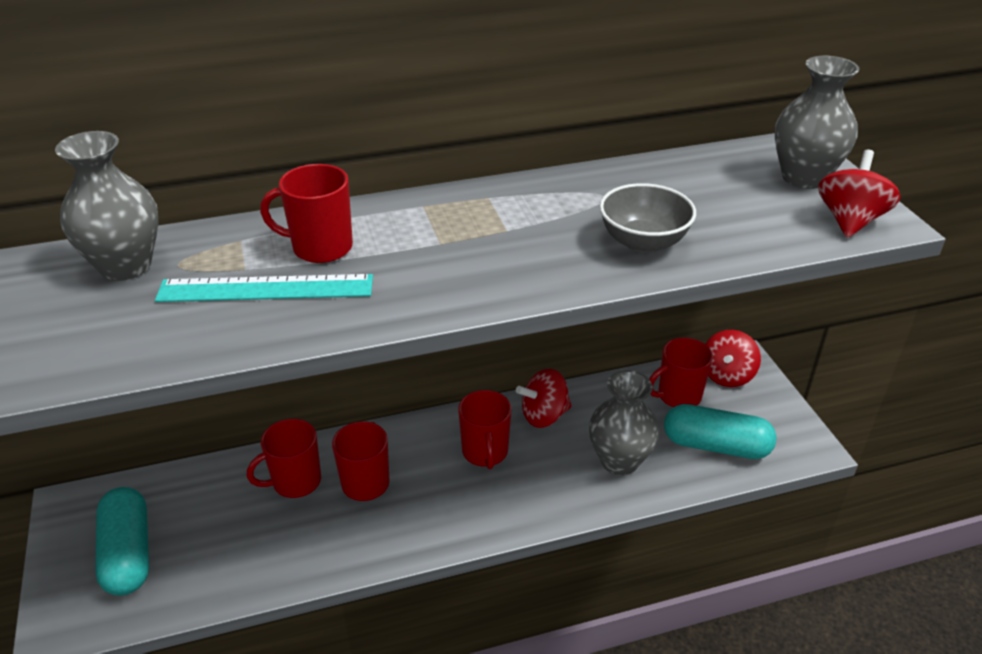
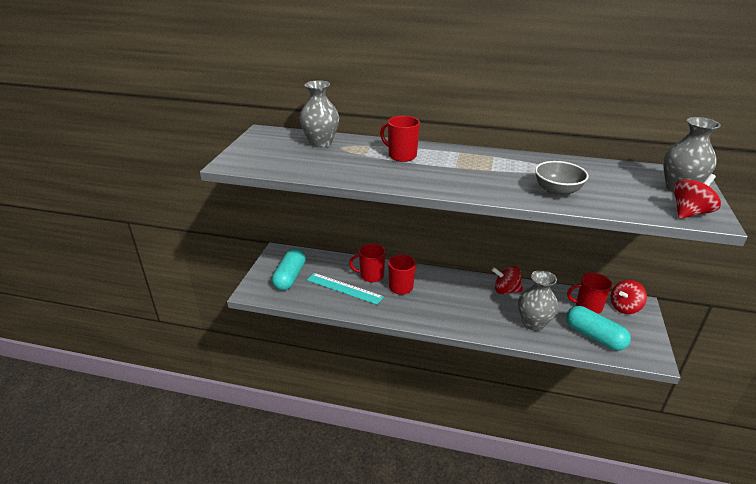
camera: 30 degrees right, 5 degrees down
(266, 288) = (368, 164): turquoise ruler -> turquoise ruler (344, 288)
(485, 452) = (465, 295): red mug -> none

